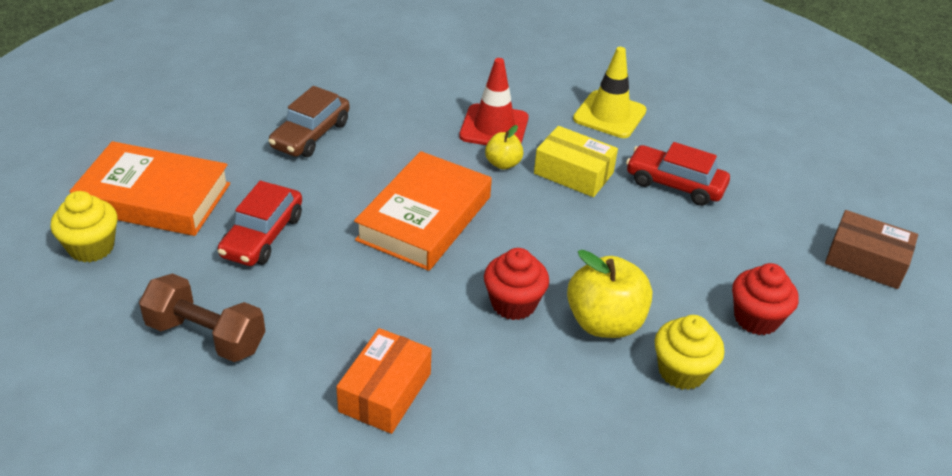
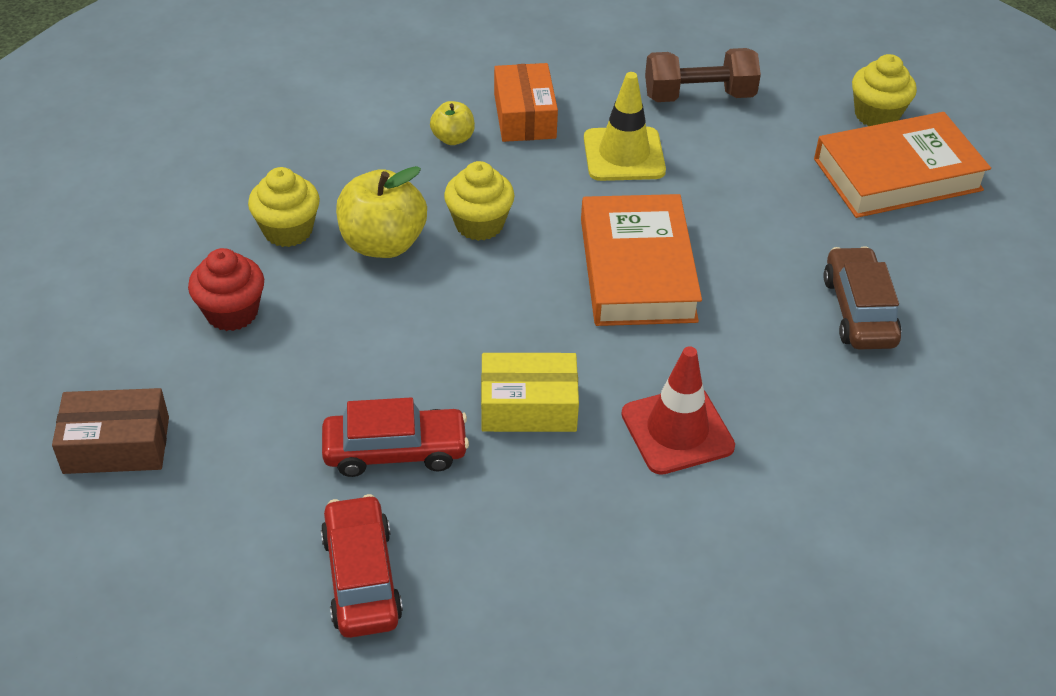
camera: 150 degrees right, 5 degrees up
(262, 236) = (760, 184): red car -> red car (361, 577)
(503, 164) = (619, 378): yellow apple -> yellow apple (453, 138)
(513, 304) = (479, 224): red cupcake -> yellow cupcake
(609, 115) = (549, 536): yellow traffic cone -> yellow traffic cone (624, 155)

